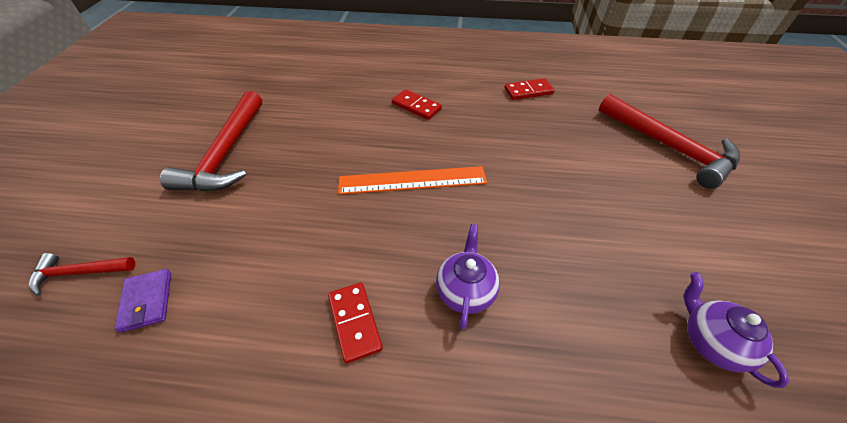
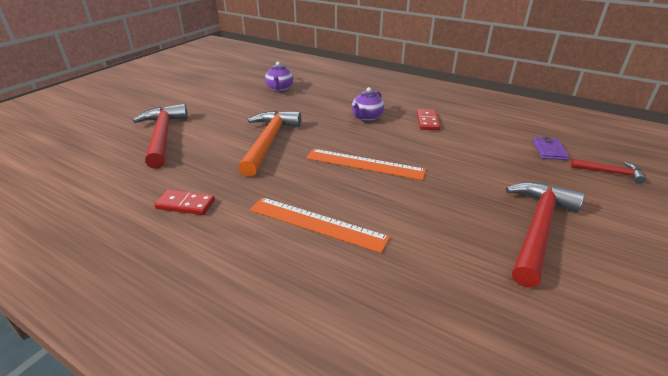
camera: 155 degrees left, 15 degrees down
(416, 106) = (317, 223): red domino -> orange ruler
(548, 178) = (268, 142): none -> orange hammer

